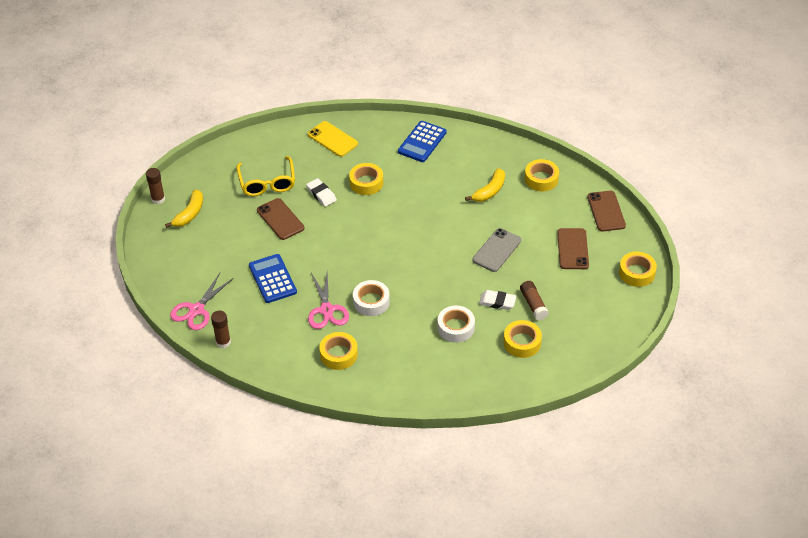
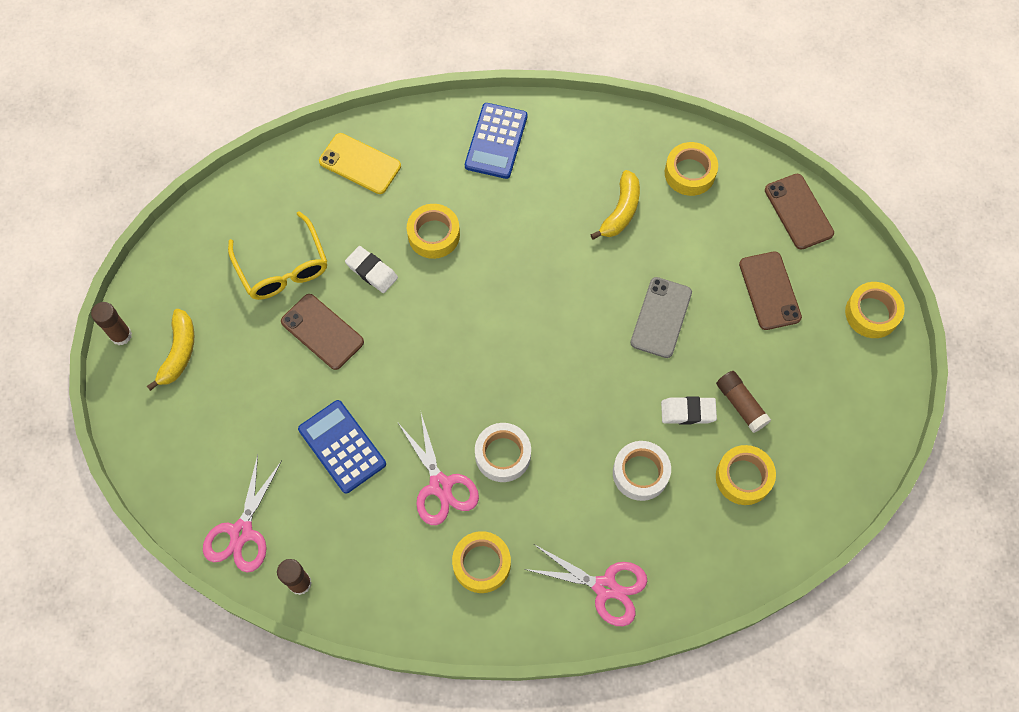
camera: 15 degrees left, 20 degrees up
(413, 382) = (605, 587): none -> pink scissors

